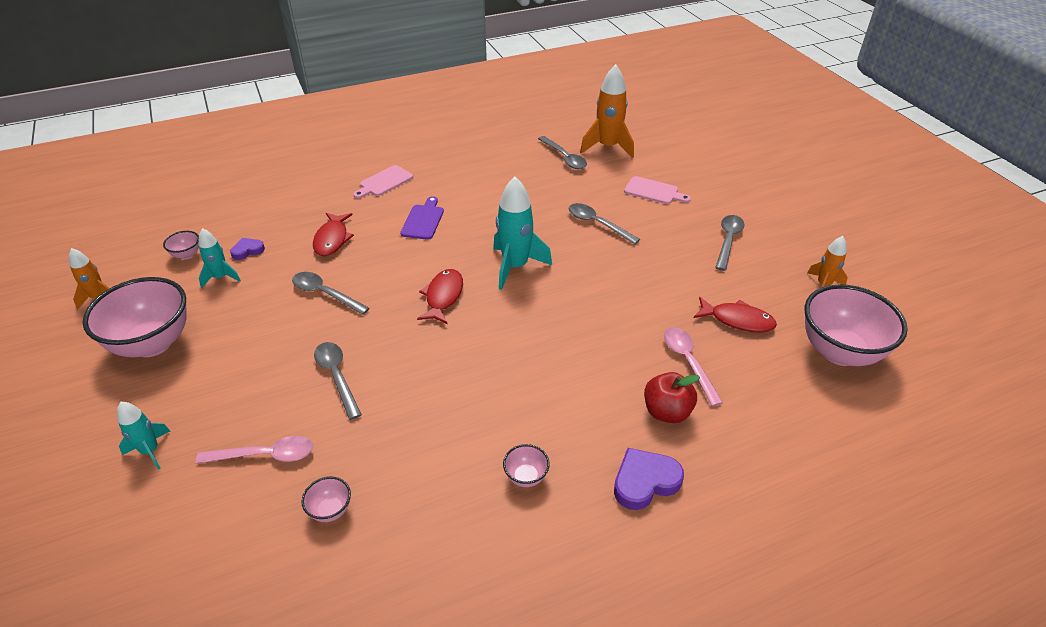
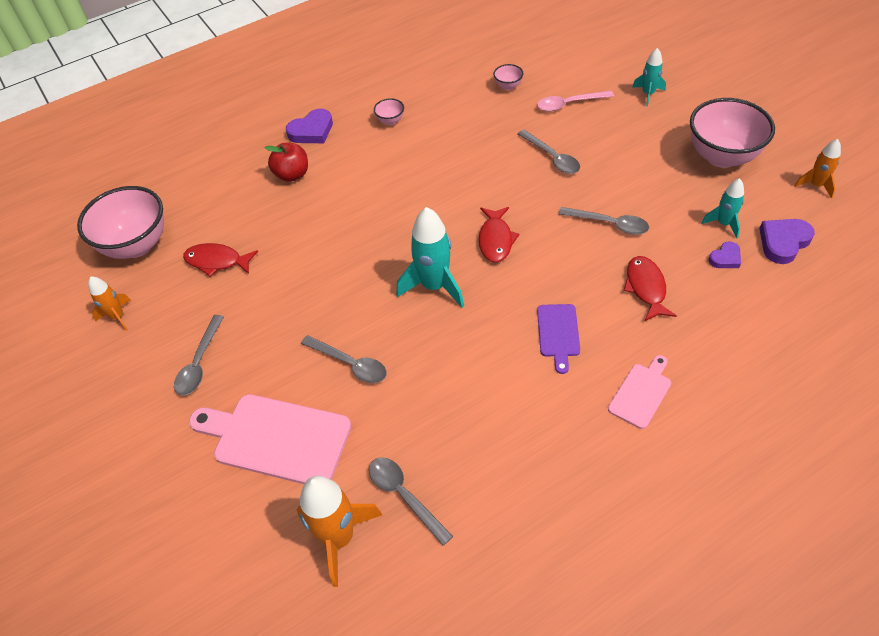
camera: 175 degrees right, 10 degrees up
(187, 255) = (783, 242): pink bowl -> purple heart
(653, 191) = (276, 438): pink cutting board -> pink cutting board, size x1.87
(688, 362) = (269, 215): pink spoon -> none

